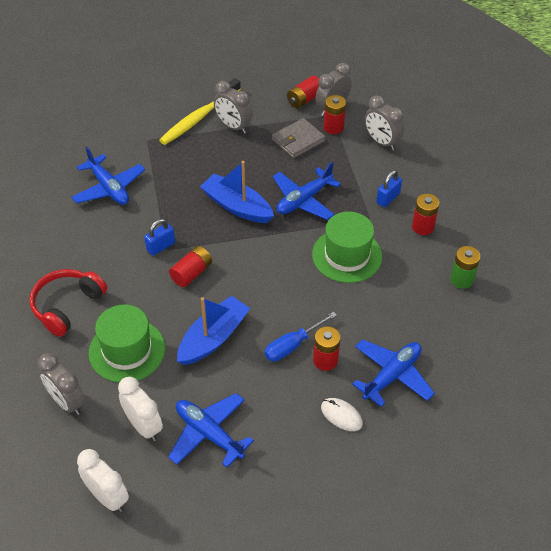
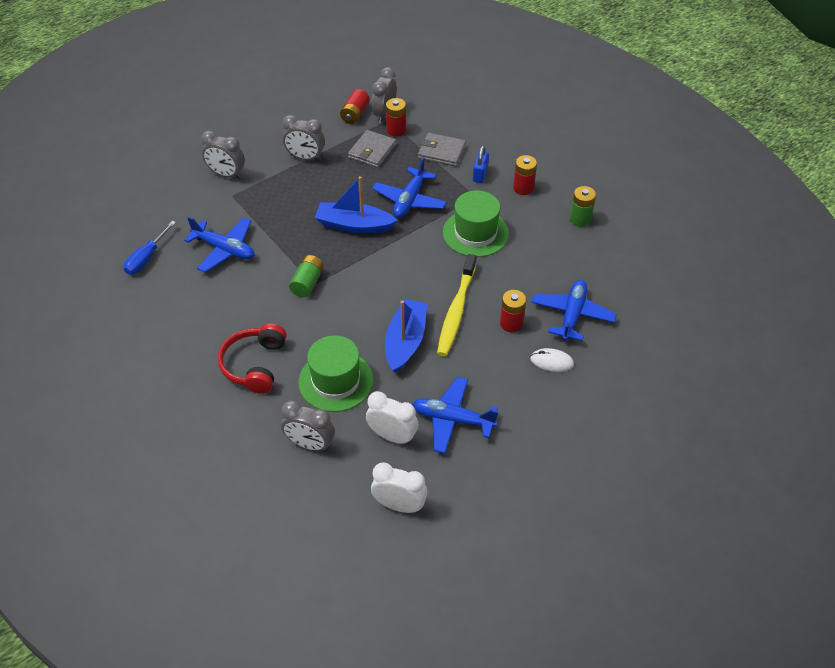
camera: 25 degrees left, 0 degrees up
(160, 246) = (307, 283): blue padlock -> green battery
(191, 273) = (351, 295): red battery -> none
(199, 117) = (268, 160): yellow toothbrush -> yellow toothbrush (456, 311)
(292, 345) = (476, 322): blue screwdriver -> blue screwdriver (146, 258)
(364, 163) = (441, 152): none -> grey wallet
(381, 142) = (445, 129): grey clock -> grey clock (226, 174)

